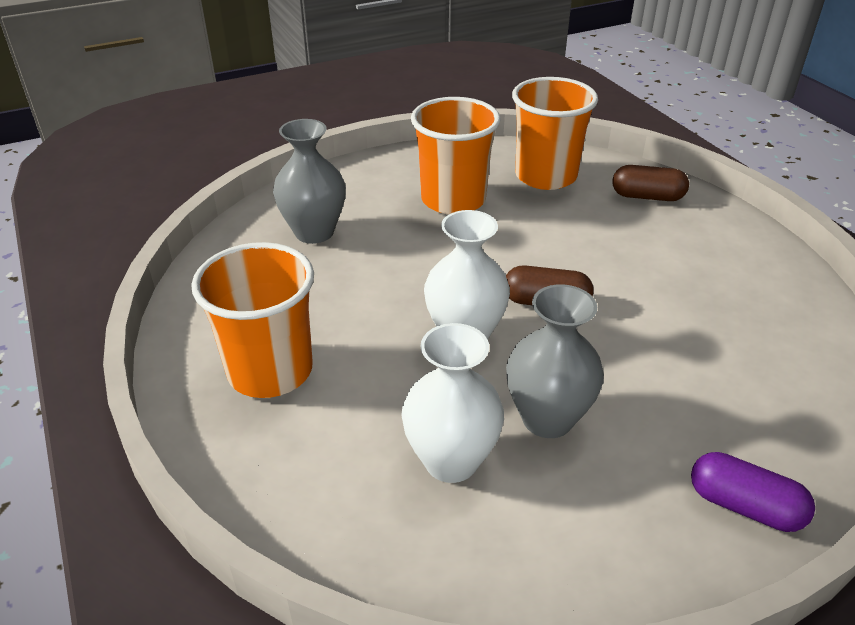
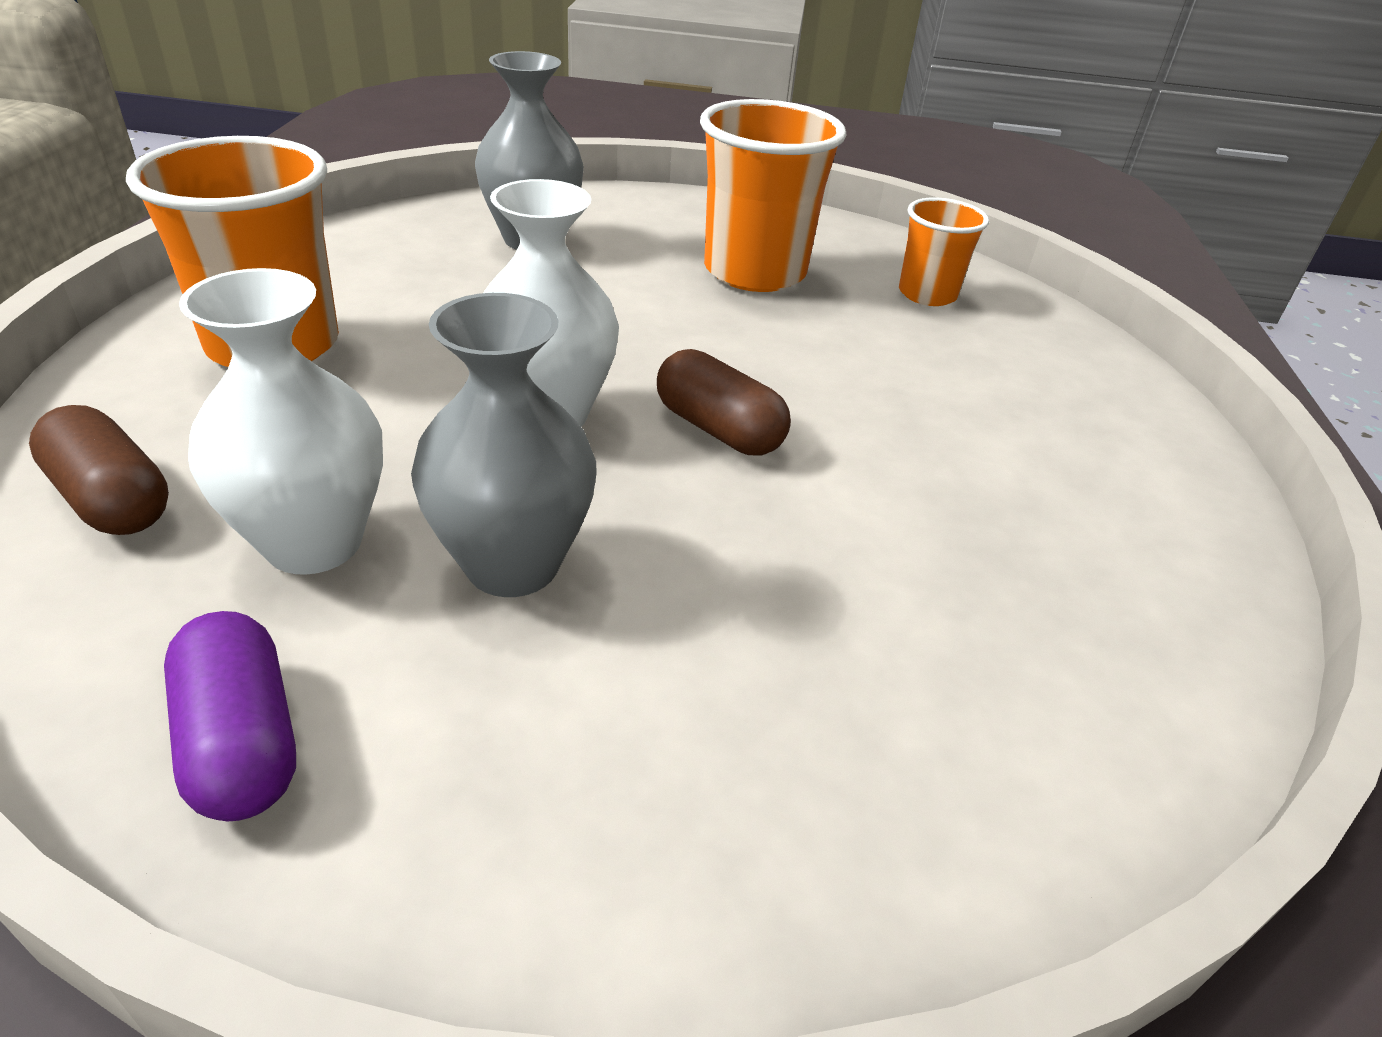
camera: 30 degrees right, 0 degrees up
(545, 176) = (927, 294): orange cup -> orange cup, size x0.57
(647, 196) = (1064, 374): brown capsule -> brown capsule (112, 499)
(744, 506) = (645, 874): purple capsule -> purple capsule (242, 741)

